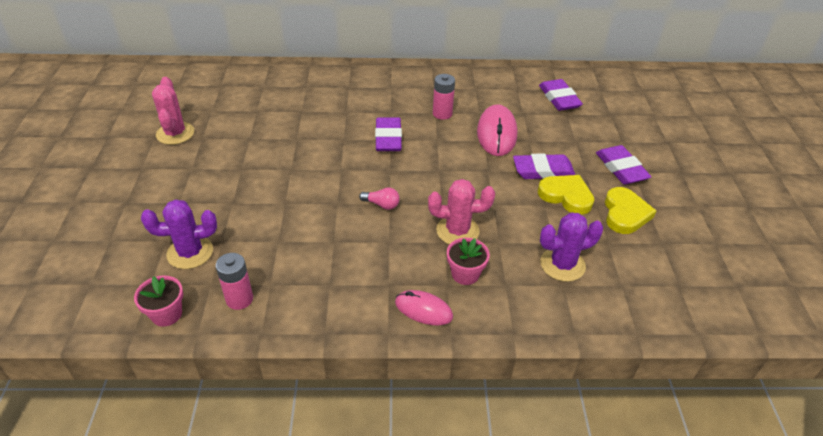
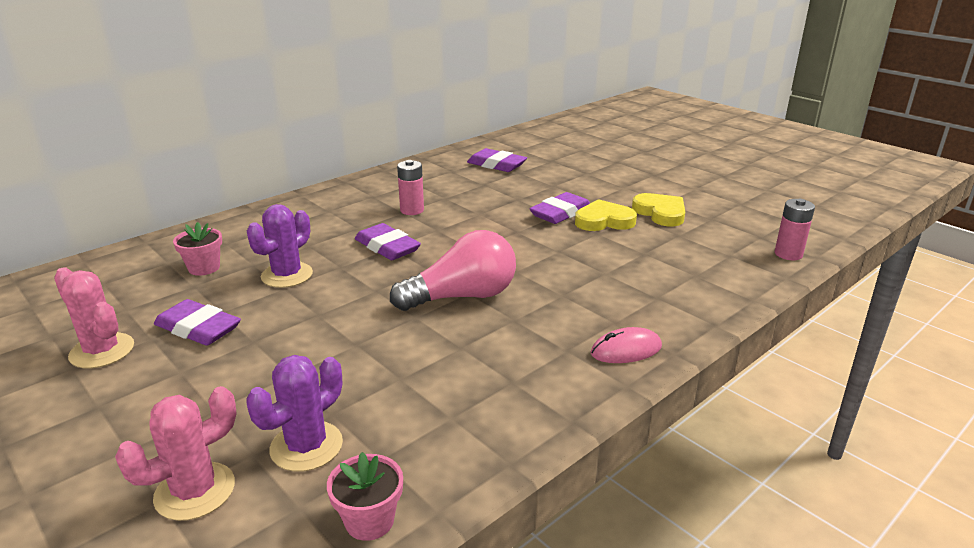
camera: 40 degrees left, 15 degrees down
(239, 299) = (438, 450): pink battery -> pink battery (788, 254)
(382, 204) = (462, 297): pink light bulb -> pink light bulb, size x2.38
(457, 231) = (560, 282): pink cactus -> pink cactus (195, 491)
(465, 274) = (616, 307): pink flower pot -> pink flower pot (204, 268)
(496, 133) = (483, 205): pink mouse -> none
(562, 264) = (673, 263): purple cactus -> purple cactus (287, 275)
(621, 168) = (613, 188): purple eraser -> purple eraser (198, 328)

